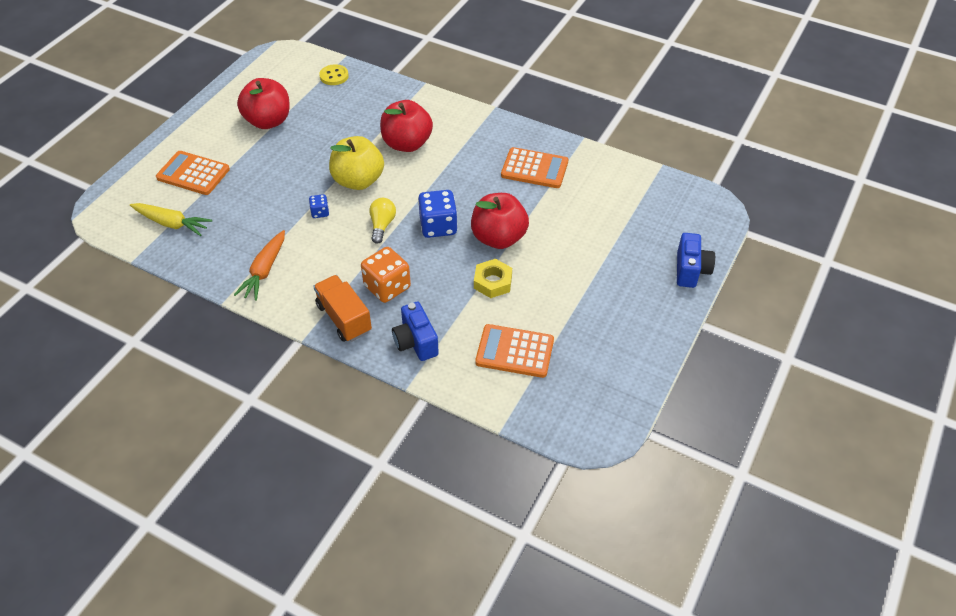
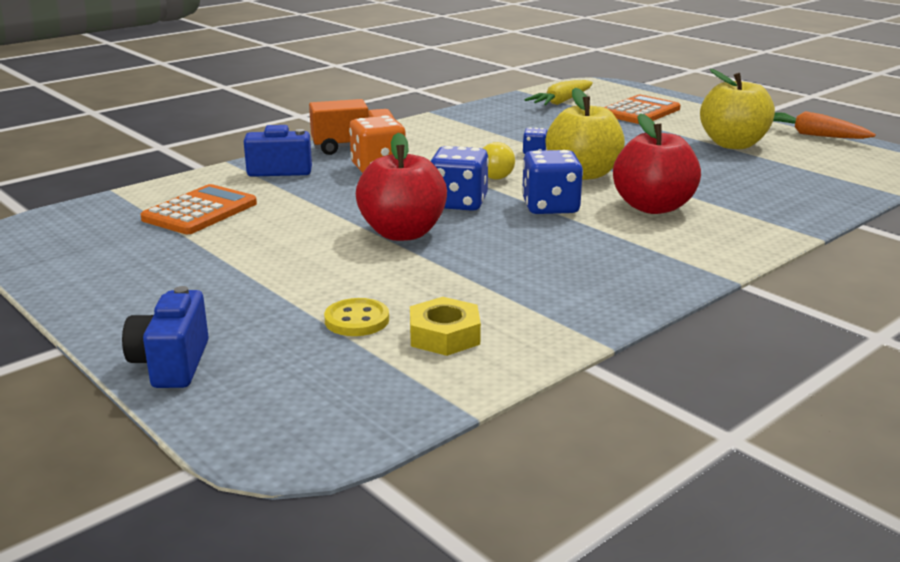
camera: 110 degrees right, 25 degrees down
(264, 271) = (458, 126): orange carrot -> orange carrot (813, 135)
(268, 121) = (733, 144): red apple -> yellow apple
(334, 76) = (842, 183): yellow button -> yellow button (357, 320)
(426, 185) = (550, 207): none -> blue dice
(493, 282) = (324, 217): yellow nut -> yellow nut (444, 335)
(534, 169) = (541, 283): orange calculator -> none
(691, 270) = (171, 364): blue camera -> blue camera turned 60 degrees clockwise

